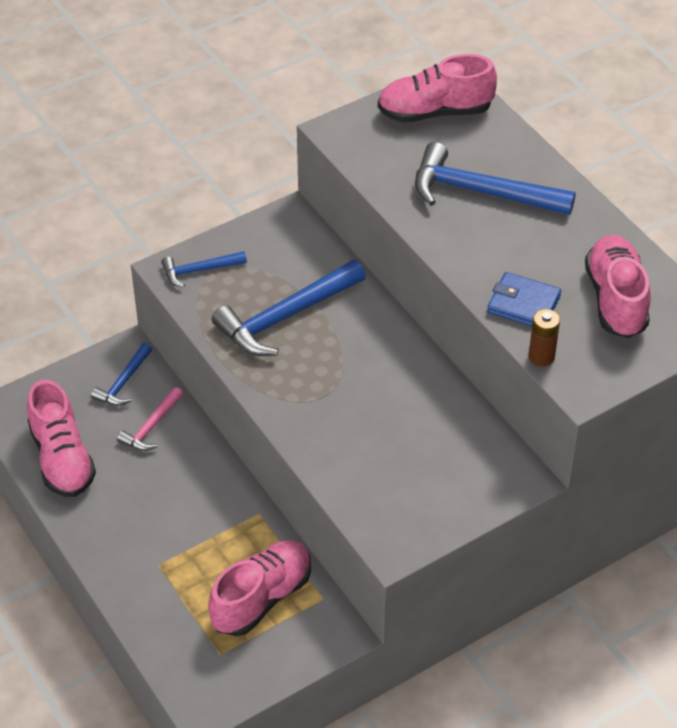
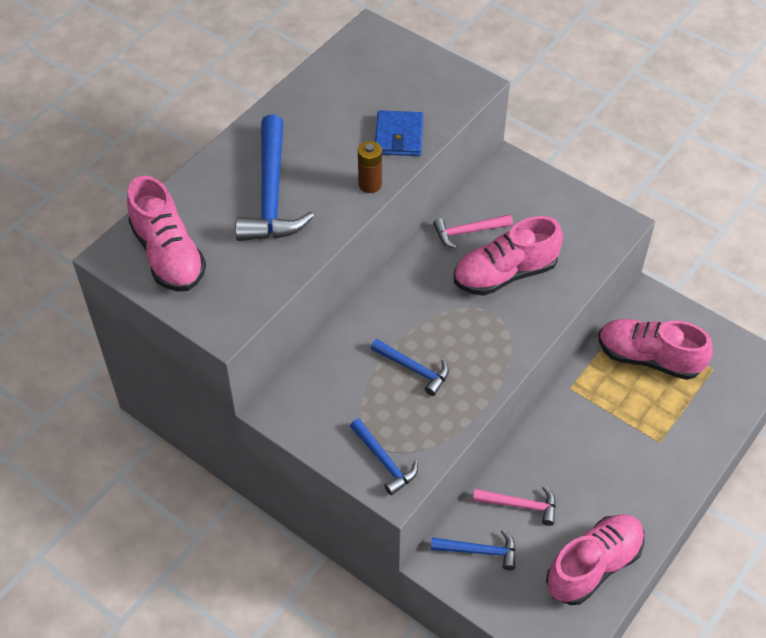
camera: 110 degrees left, 5 degrees up
(285, 317) = (414, 369): blue hammer -> blue hammer, size x0.53
(438, 410) = (468, 232): none -> pink hammer
(541, 357) = (452, 114): brown battery -> brown battery (370, 184)
(616, 300) = (366, 84): pink shoe -> pink shoe (505, 274)

